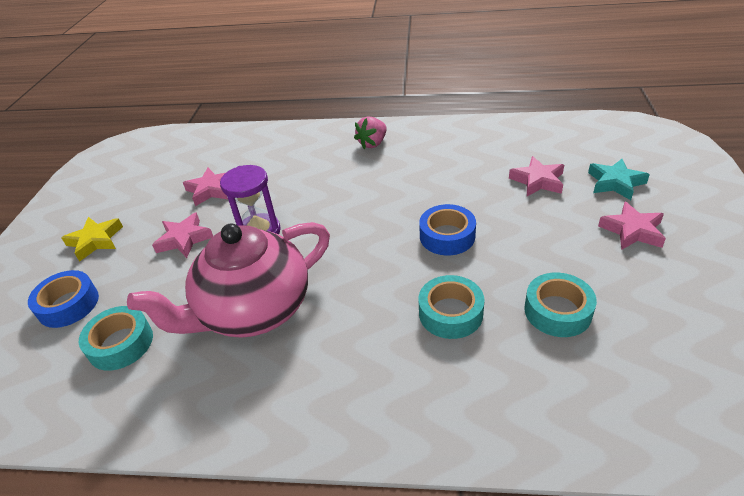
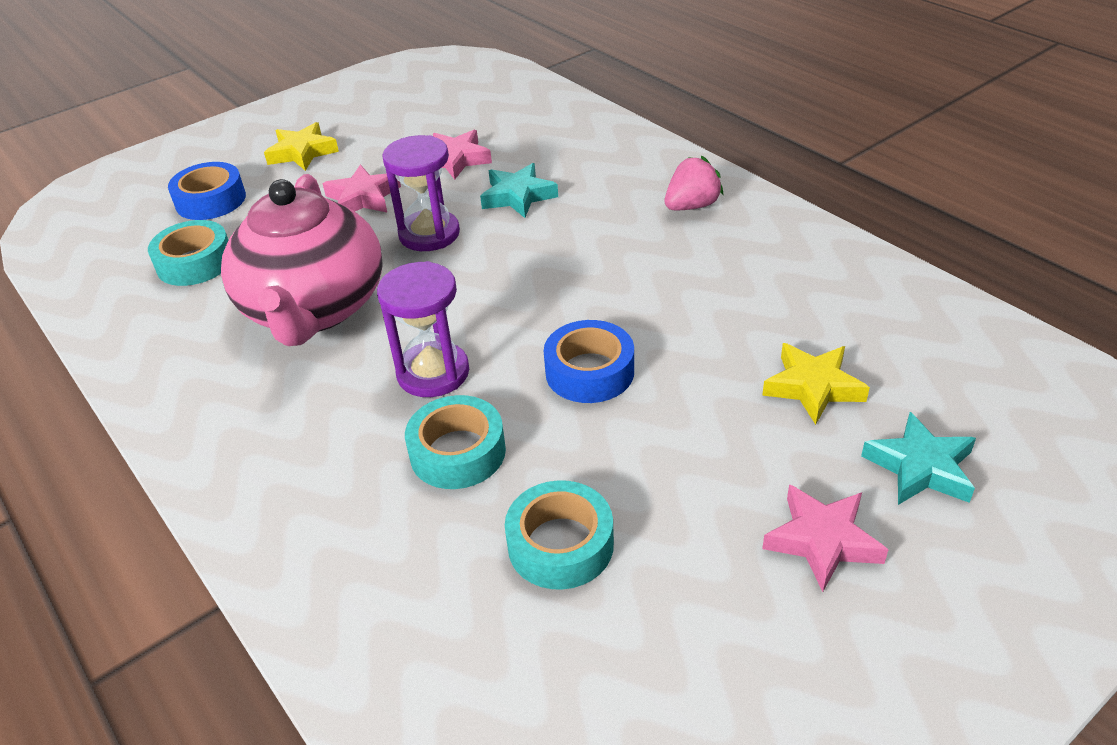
camera: 45 degrees right, 0 degrees up
(253, 310) = (314, 309): pink teapot -> pink teapot turned 105 degrees counterclockwise
(279, 186) = (518, 196): none -> turquoise star
(373, 143) = (691, 206): pink strawberry -> pink strawberry turned 150 degrees clockwise
(376, 290) = (433, 373): none -> purple hourglass
(537, 181) = (813, 387): pink star -> yellow star

